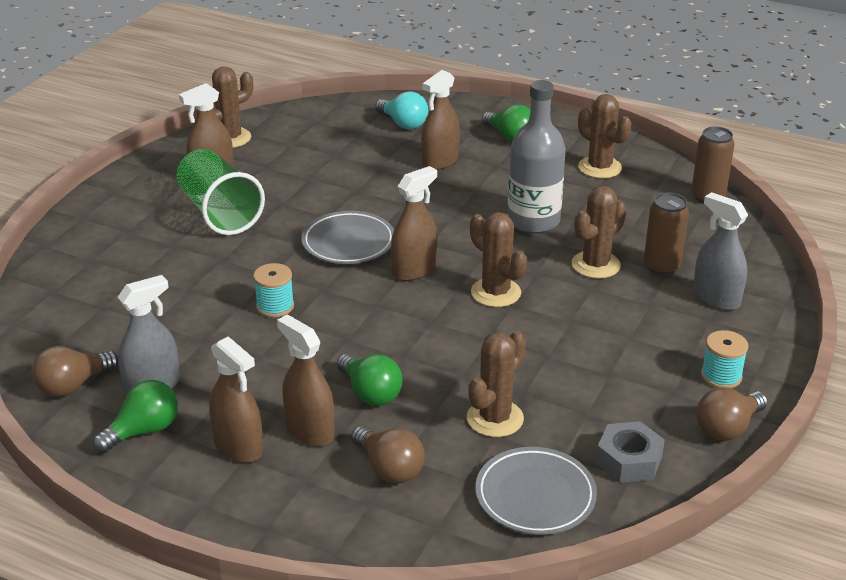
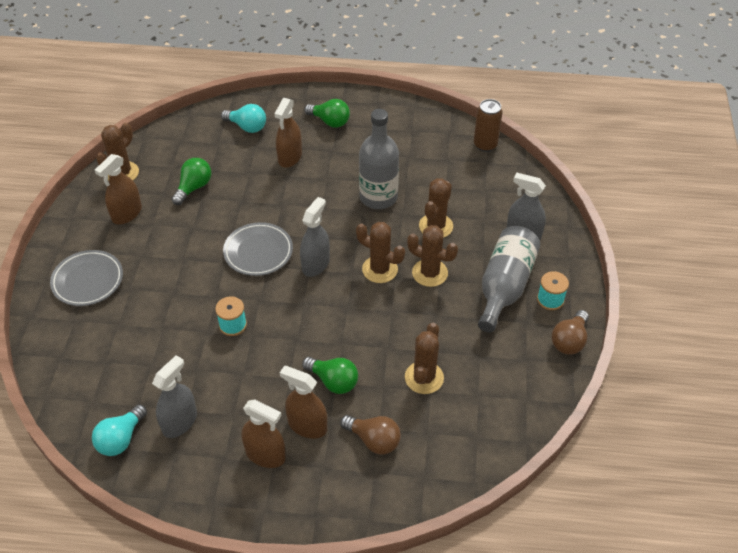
camera: 20 degrees left, 15 degrees up
(73, 385) = (121, 439): brown light bulb -> turquoise light bulb
(143, 431) = (192, 462): green light bulb -> green light bulb (194, 187)
(219, 213) = (150, 249): green cup -> none
(414, 270) = (315, 264): brown spray bottle -> grey spray bottle
(535, 496) = (474, 432): grey plate -> grey plate (88, 281)
(599, 167) = (403, 136): brown cactus -> brown cactus (430, 273)
(628, 460) = (520, 385): grey nut -> none
(660, 347) = (504, 286): none -> grey bottle
(661, 267) = (479, 216): brown can -> none

